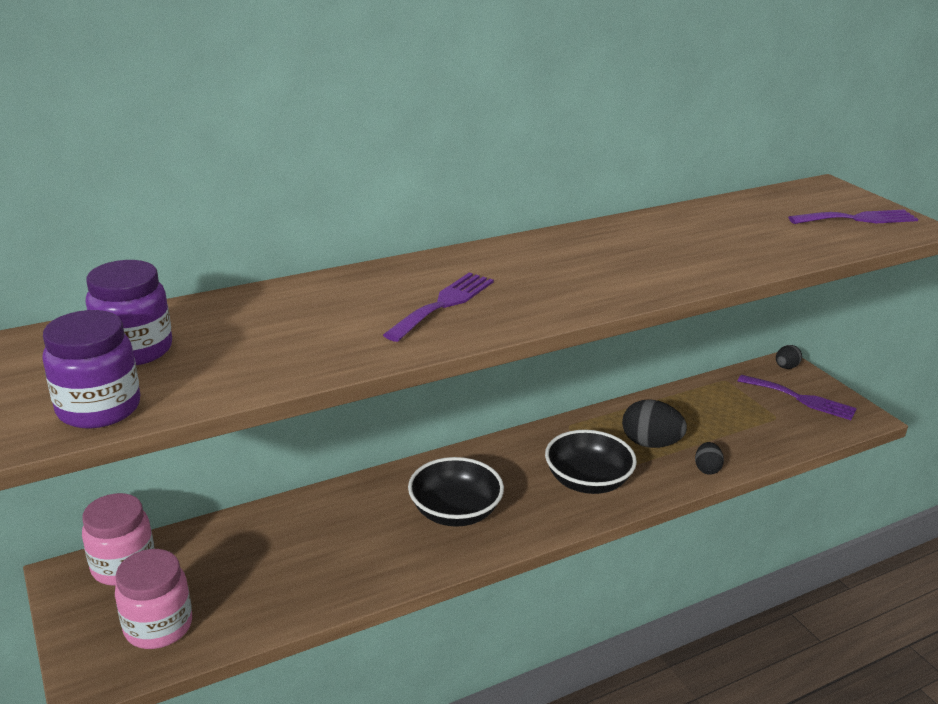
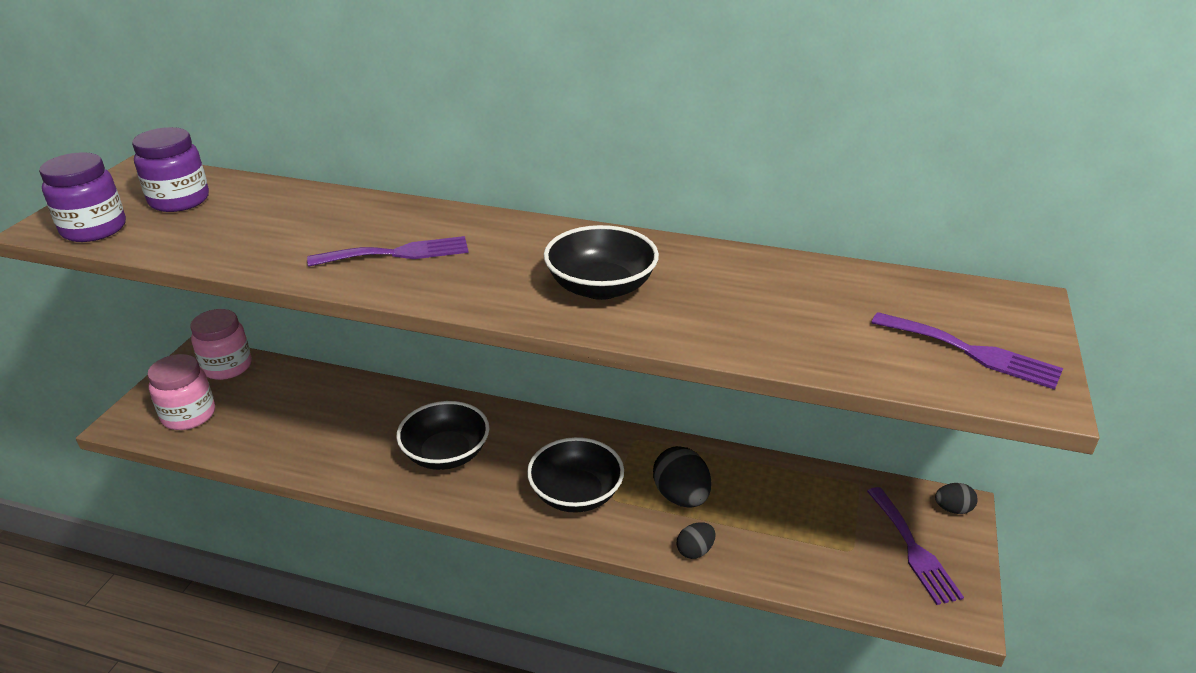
camera: 45 degrees right, 5 degrees up
(625, 266) = (601, 287): none -> black bowl

